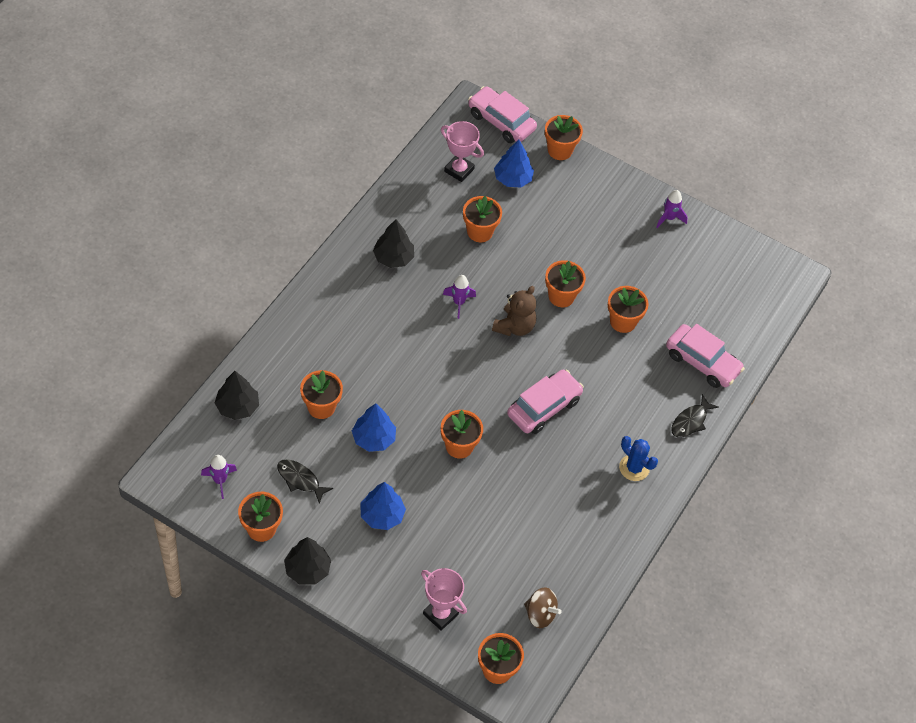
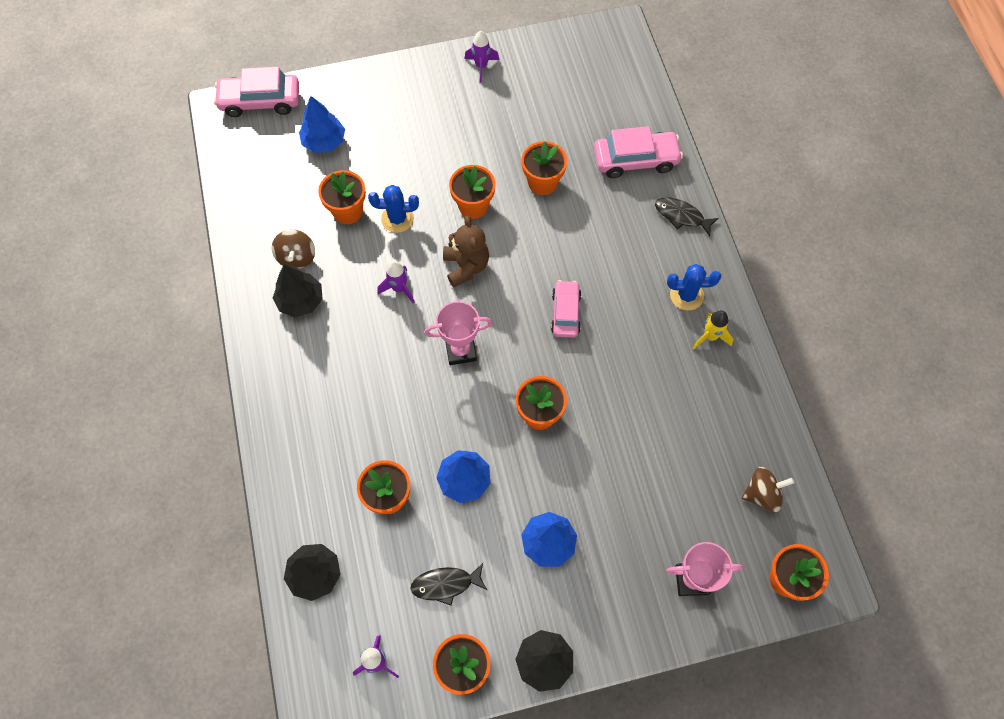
camera: 40 degrees left, 10 degrees up
(419, 231) = (297, 257): none -> brown spinning top
(459, 170) = (271, 173): pink trophy -> pink trophy (460, 350)
(505, 262) = (397, 219): none -> blue cactus
(544, 407) = (565, 313): pink car -> pink car, size x0.66
(560, 150) = (335, 84): orange flower pot -> none
(619, 504) = (710, 336): none -> yellow rocket
(690, 421) = (681, 216): black fish -> black fish turned 120 degrees clockwise

